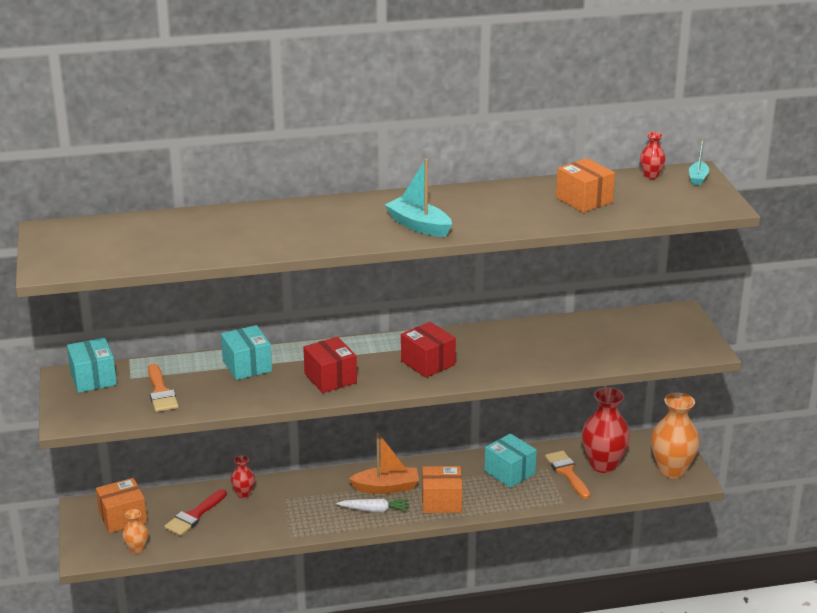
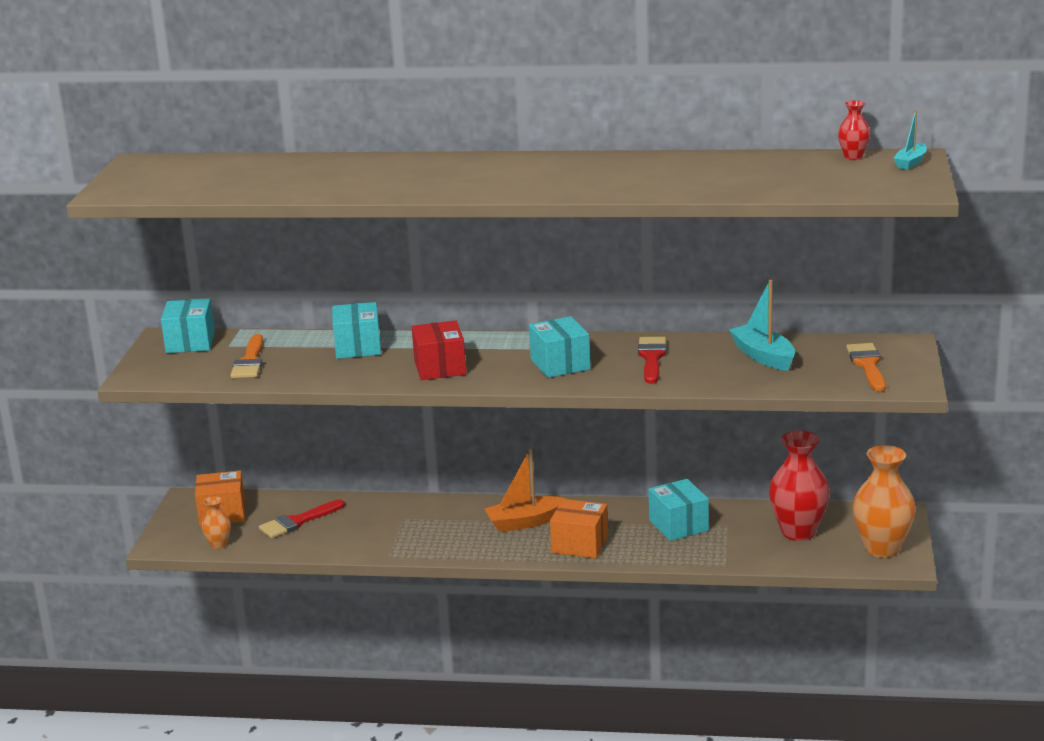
camera: 20 degrees right, 5 degrees down
(243, 494) = (363, 508): red vase -> none
(374, 510) = (497, 542): white carrot -> none
(386, 487) = (525, 522): orange boat -> orange boat turned 150 degrees clockwise
(419, 226) = (533, 184): turquoise boat -> turquoise boat (763, 356)
(428, 363) = (560, 364): red box -> turquoise box
(497, 348) = (652, 358): none -> red brush
(567, 472) = (748, 534): orange brush -> orange brush (868, 365)
(584, 200) = (749, 174): orange box -> none

